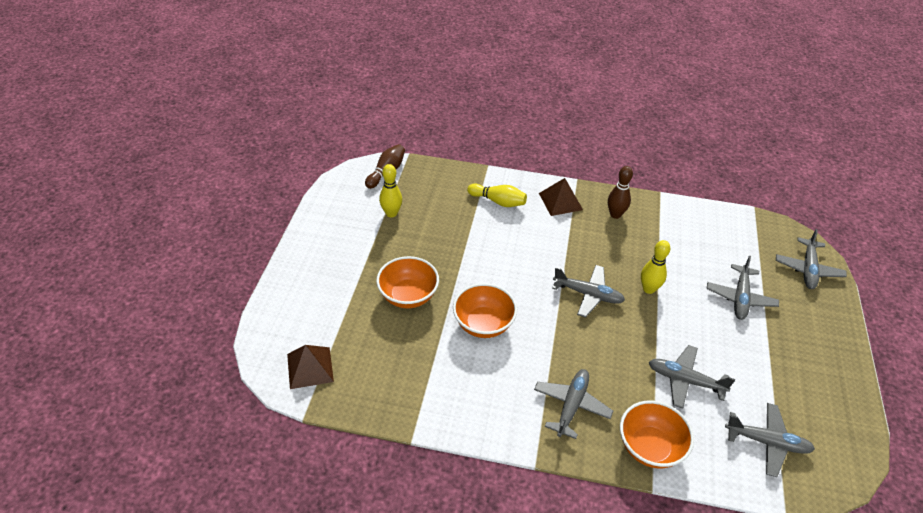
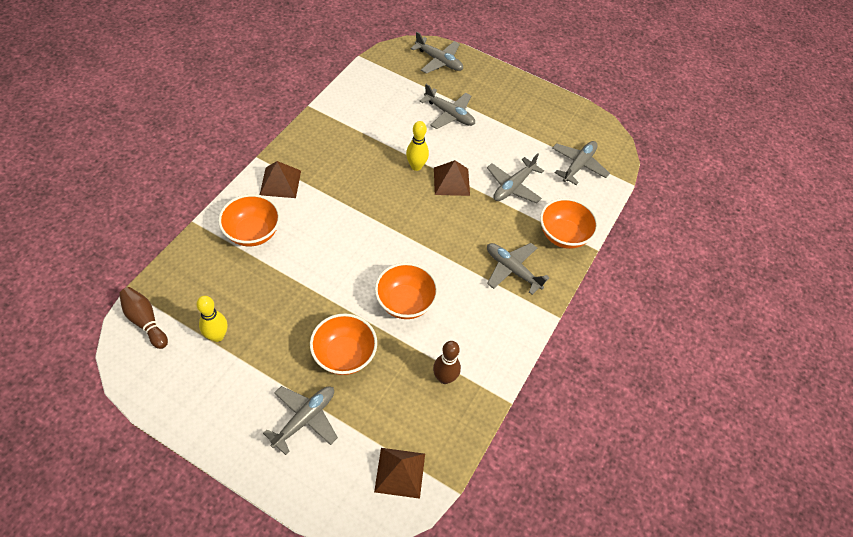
camera: 75 degrees left, 10 degrees up
(498, 201) = (253, 233): yellow bowling pin -> orange bowl
(588, 294) = (404, 210): grey plane -> grey plane (305, 418)
(615, 214) = (320, 149): brown bowling pin -> brown bowling pin (444, 378)
(651, 323) = (451, 181): none -> brown pyramid

